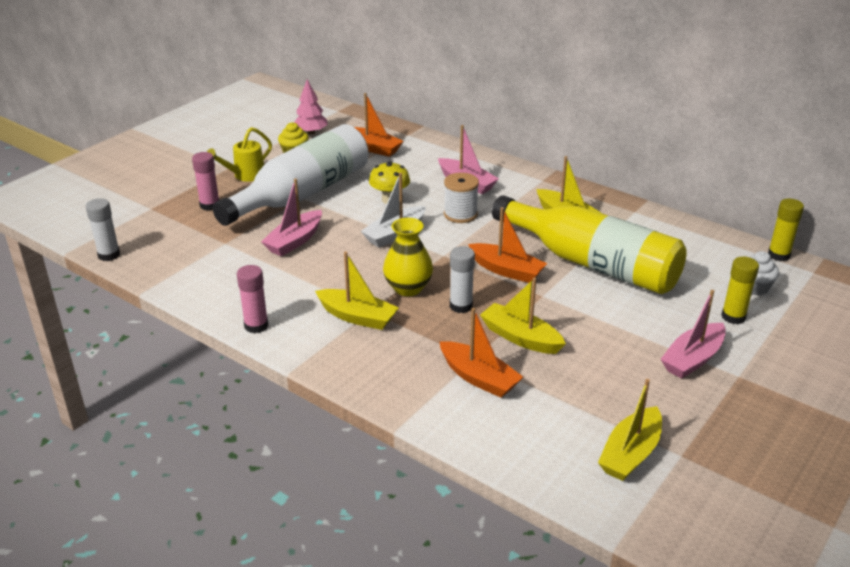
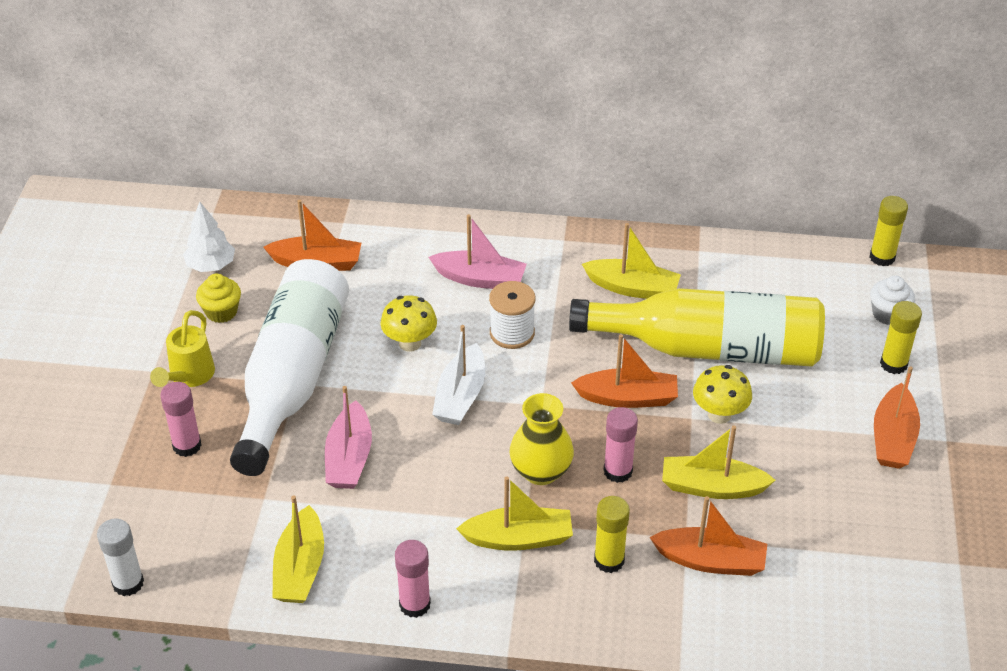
camera: 30 degrees left, 10 degrees up
(311, 132) = (211, 266): pink tree -> white tree
(406, 350) = (609, 560): none -> yellow glue stick
(461, 306) = (618, 471): white glue stick -> pink glue stick
(565, 300) = (719, 414): none -> yellow mushroom
(630, 453) = (915, 584): yellow boat -> yellow boat (300, 568)
(693, 359) = (893, 438): pink boat -> orange boat

